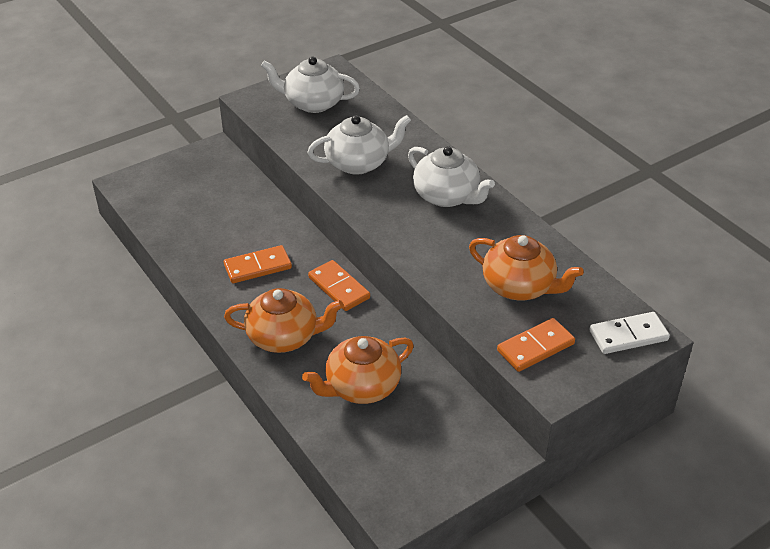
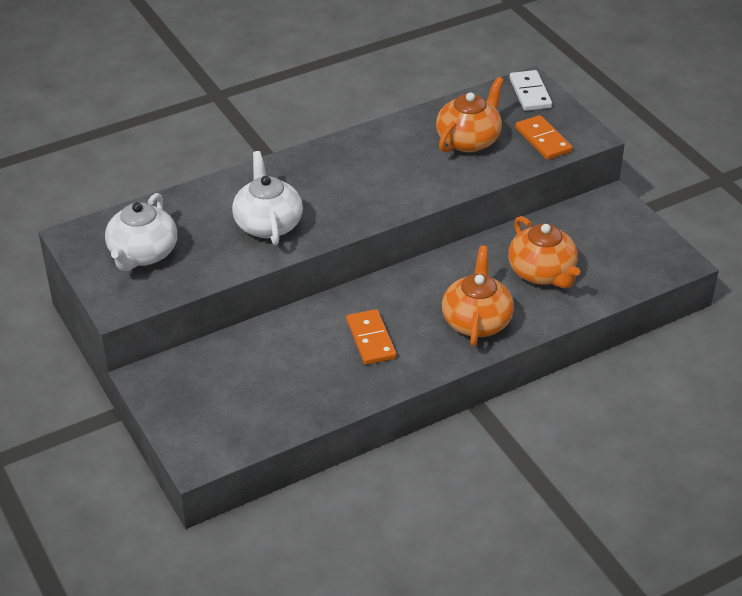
camera: 85 degrees left, 0 degrees up
(339, 288) = (409, 282): orange domino -> none
(447, 196) = (335, 169): white teapot -> none

